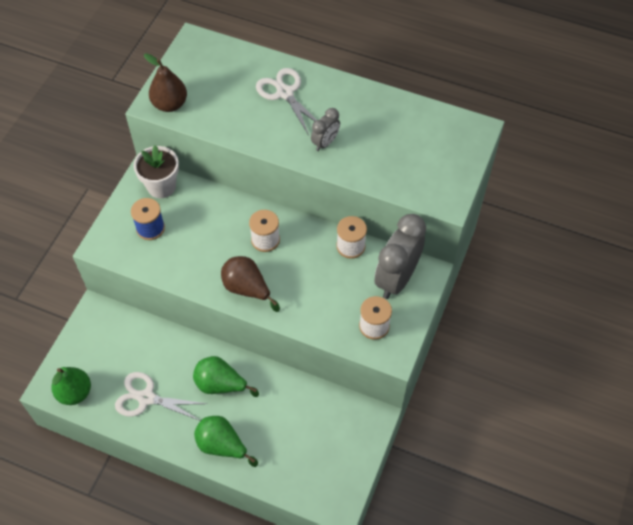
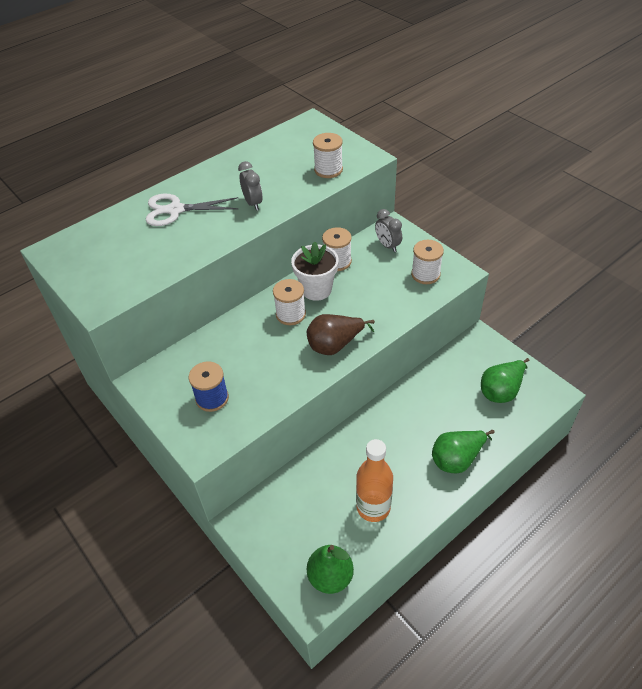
camera: 60 degrees left, 10 degrees down
(146, 398) = (373, 507): white scissors -> orange bottle
(161, 186) = (168, 372): white flower pot -> white flower pot (316, 289)
(170, 104) = (111, 291): brown pear -> none
(221, 384) = (392, 437): green pear -> green pear (501, 390)
(396, 278) = (387, 246): grey clock -> grey clock, size x0.51
(407, 178) = (328, 170): none -> white spool

